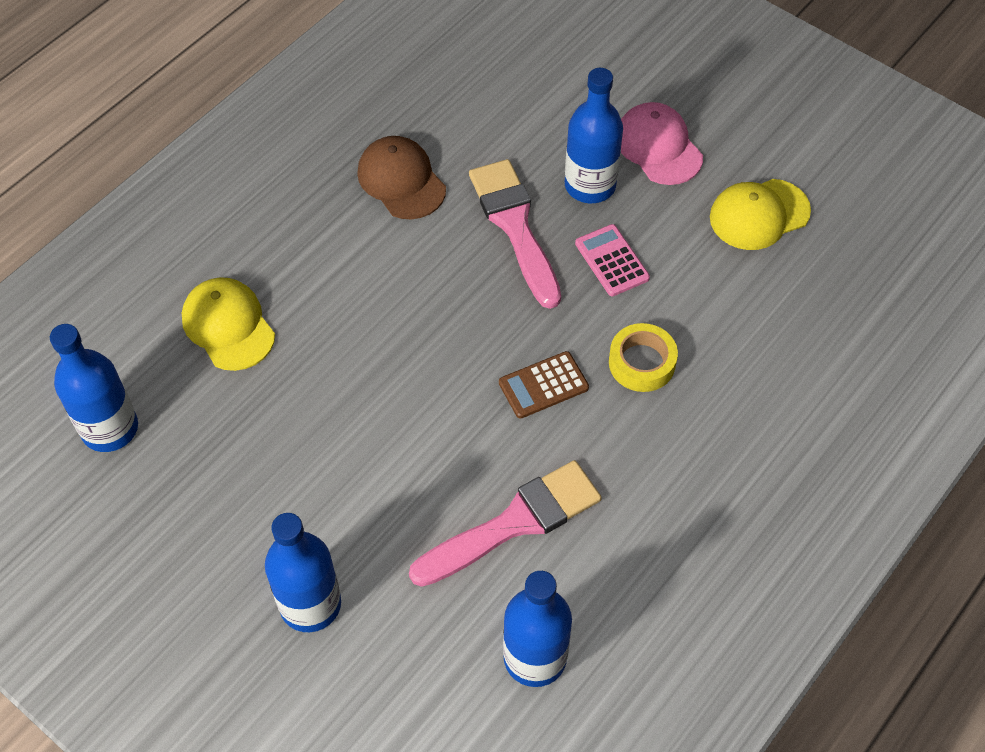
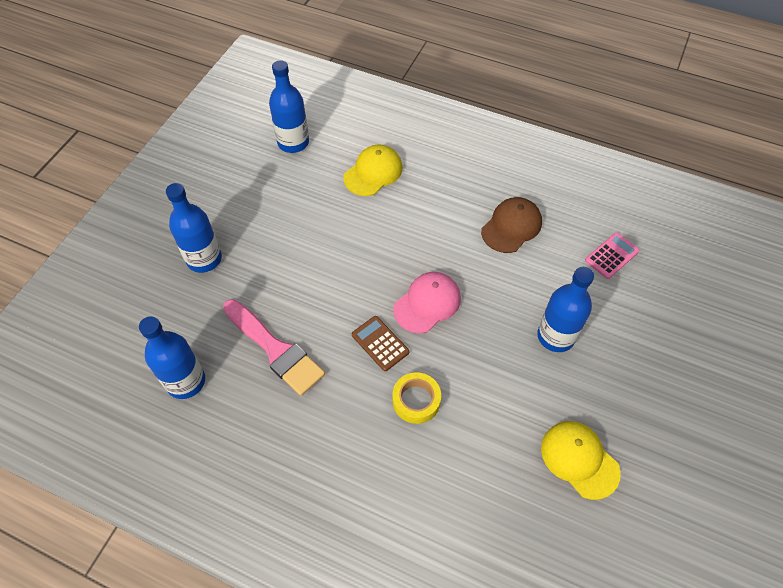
camera: 75 degrees right, 0 degrees up
(515, 226) = (501, 298): pink brush -> none
(611, 261) = (495, 364): pink calculator -> pink calculator (611, 256)
(658, 147) = (612, 374): pink cap -> pink cap (427, 303)

